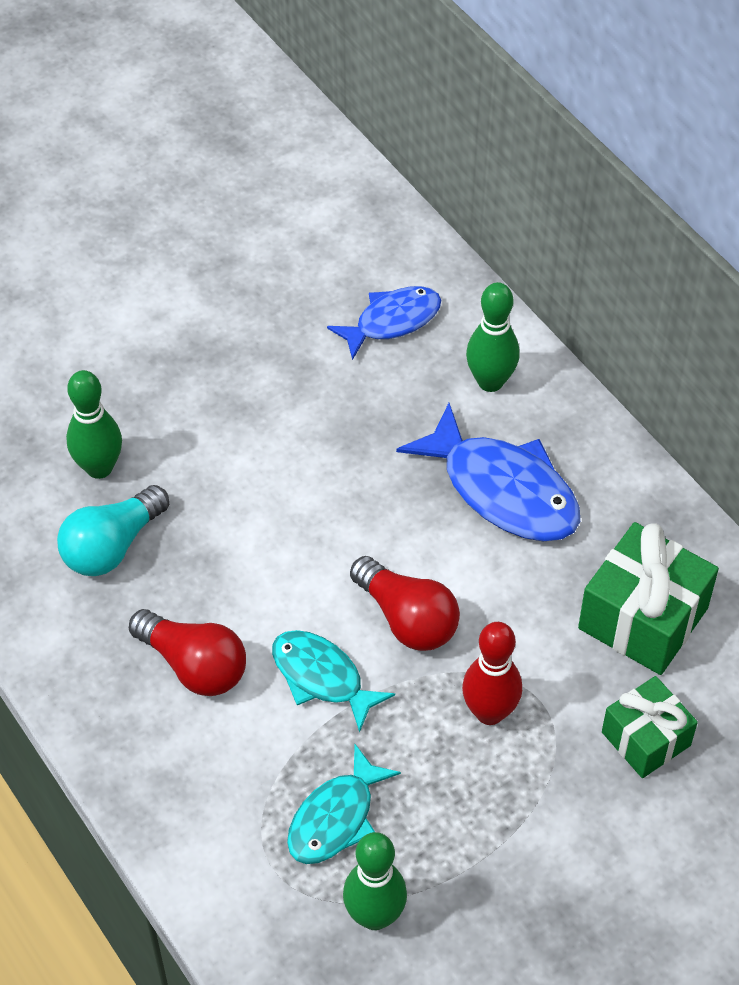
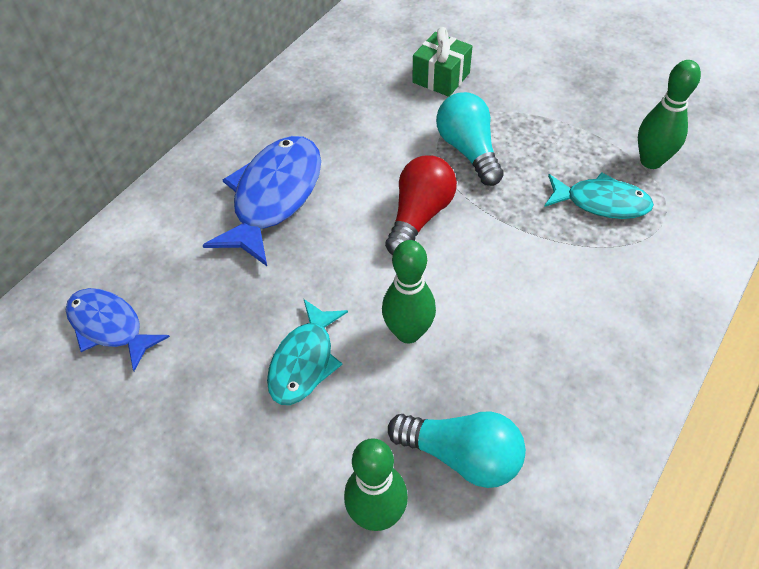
camera: 110 degrees left, 0 degrees up
(194, 665) = (541, 335): red light bulb -> none
(322, 677) = (499, 248): turquoise fish -> turquoise fish (304, 361)
(489, 712) = (468, 150): red bowling pin -> turquoise light bulb
(490, 381) = (164, 236): green bowling pin -> green bowling pin (408, 332)
(643, 618) = (352, 99): green gift -> none

